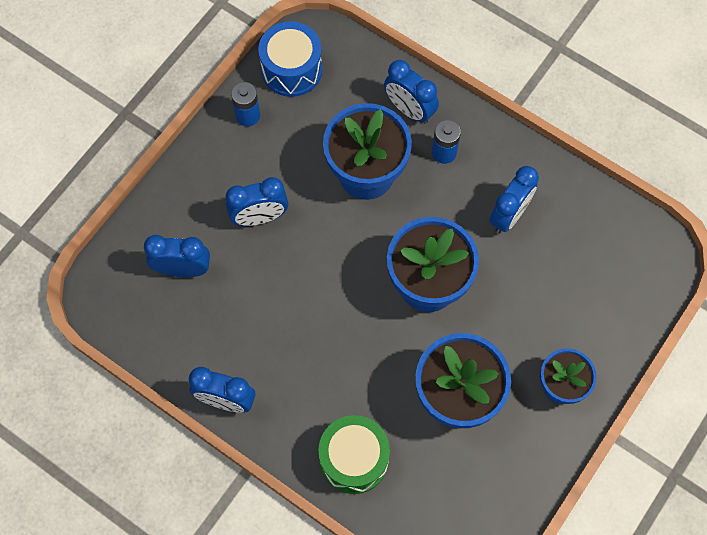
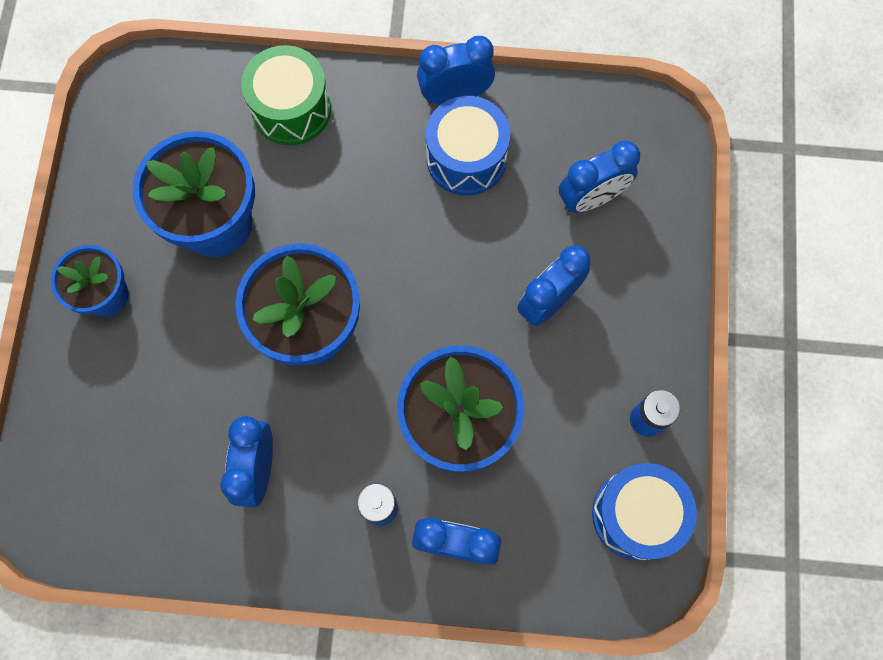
camera: 150 degrees right, 5 degrees up
(249, 347) = (466, 158): none -> blue drum

